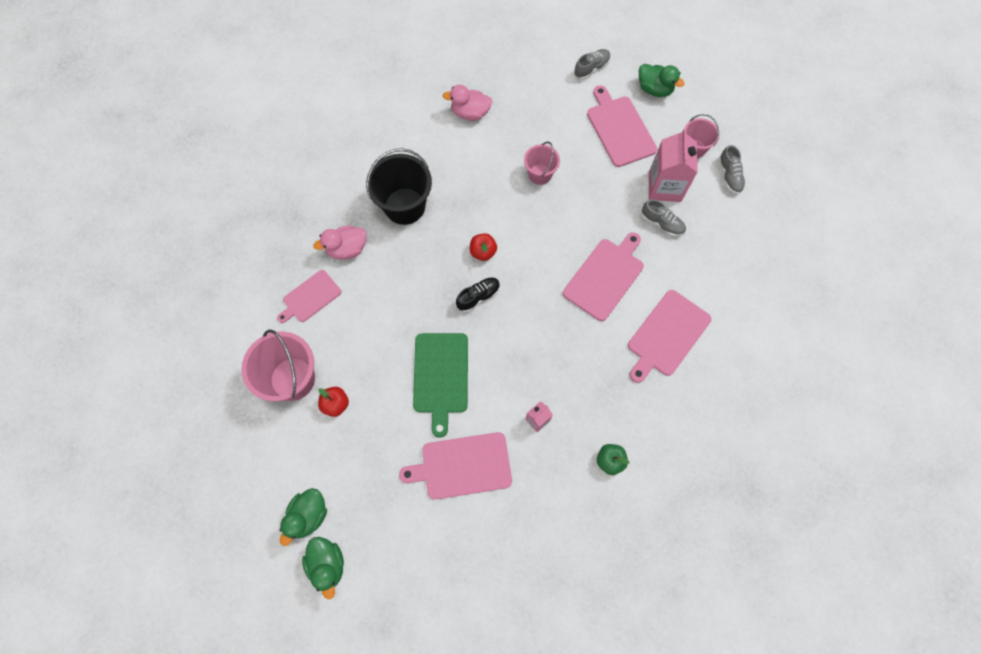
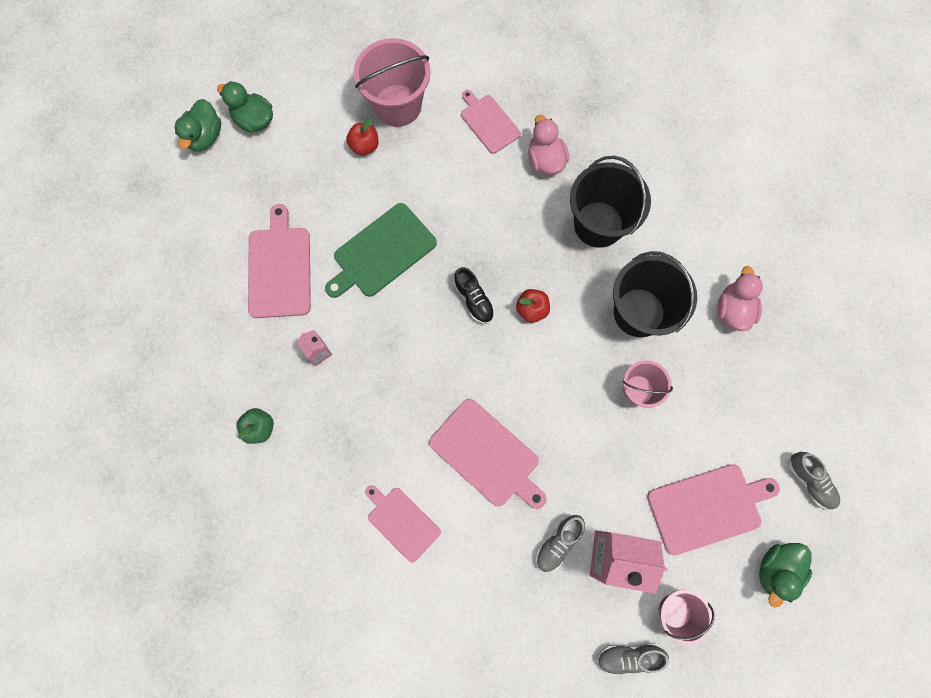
camera: 95 degrees right, 5 degrees up
(327, 564) = (205, 137): green duck -> green duck turned 60 degrees counterclockwise
(441, 376) = (382, 252): green cutting board -> green cutting board turned 45 degrees counterclockwise
(478, 175) = (639, 312): none -> black bucket
(667, 335) = (402, 522): pink cutting board -> pink cutting board, size x0.66

